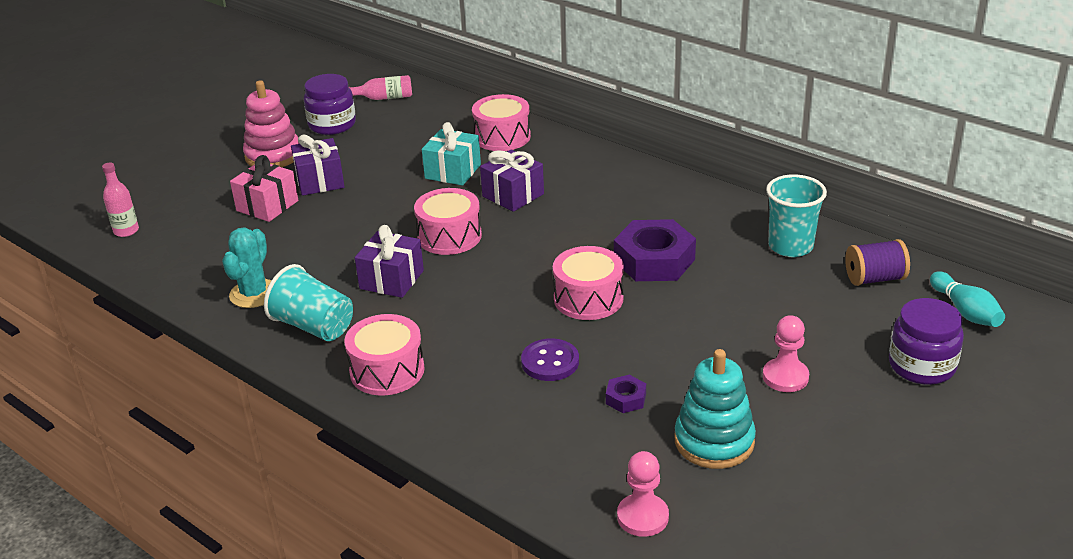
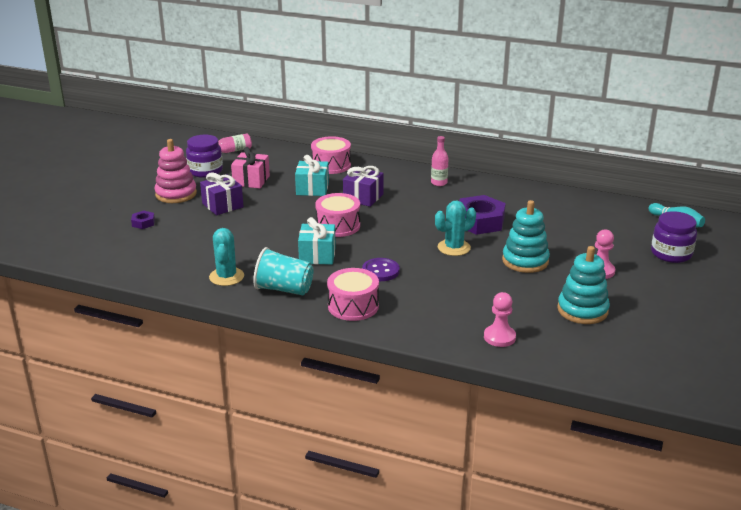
camera: 20 degrees left, 5 degrees down
(126, 231) = (100, 253): pink bottle -> pink bottle (439, 183)
(267, 206) = (195, 224): pink gift -> pink gift (251, 180)
(392, 280) = (317, 255): purple gift -> turquoise gift
(550, 362) = (455, 285): purple button -> purple button (380, 271)
(588, 298) = (454, 248): pink drum -> turquoise cactus
(626, 398) = (515, 297): purple nut -> purple nut (143, 223)
(642, 517) = (568, 355): pink pawn -> pink pawn (499, 337)
(680, 339) = (525, 261): none -> turquoise stacking toy
(790, 246) = (556, 203): turquoise cup -> none
(874, 278) = (615, 213): purple spool -> none

